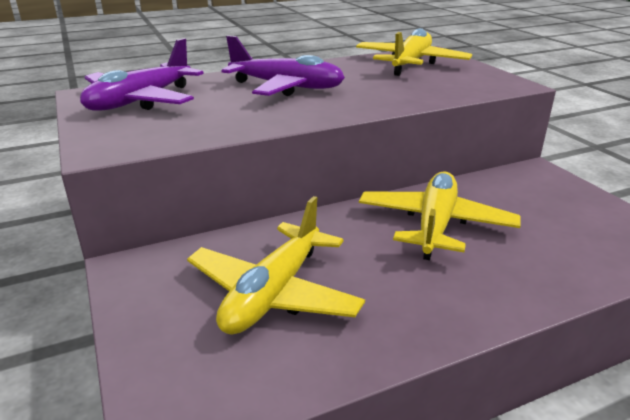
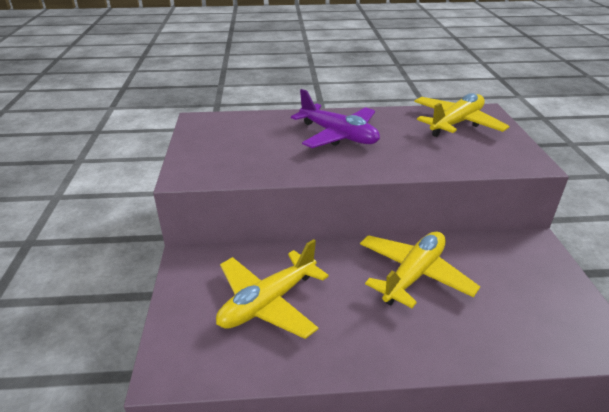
camera: 20 degrees right, 5 degrees up
(140, 101) = (228, 133): purple plane -> none

